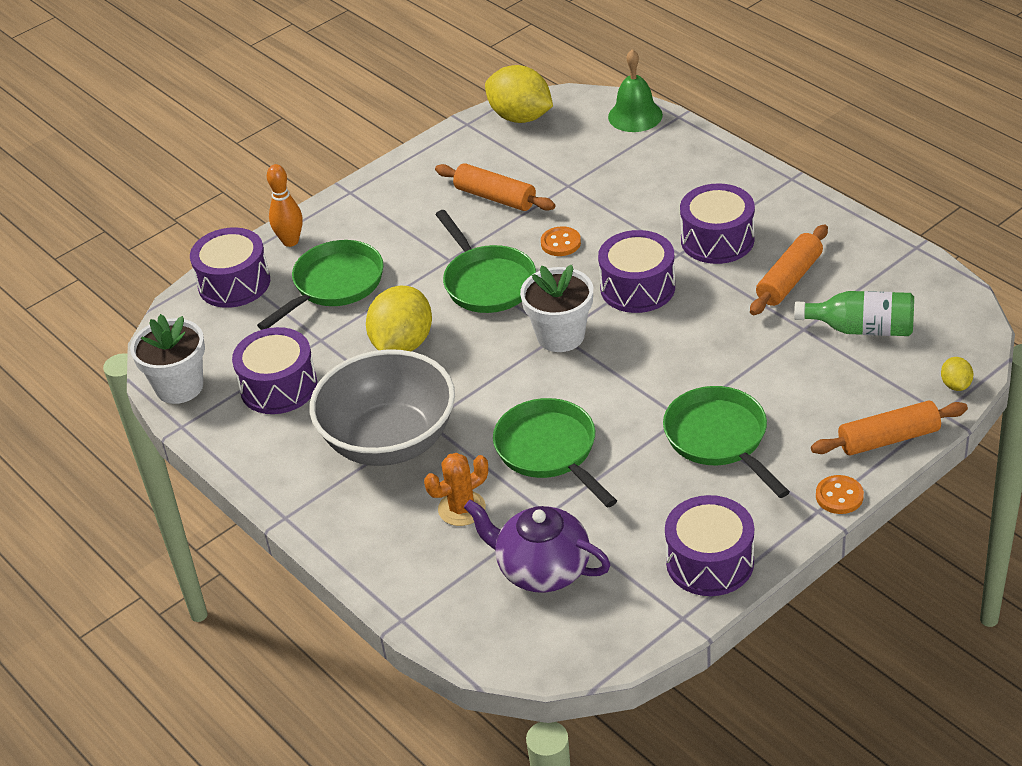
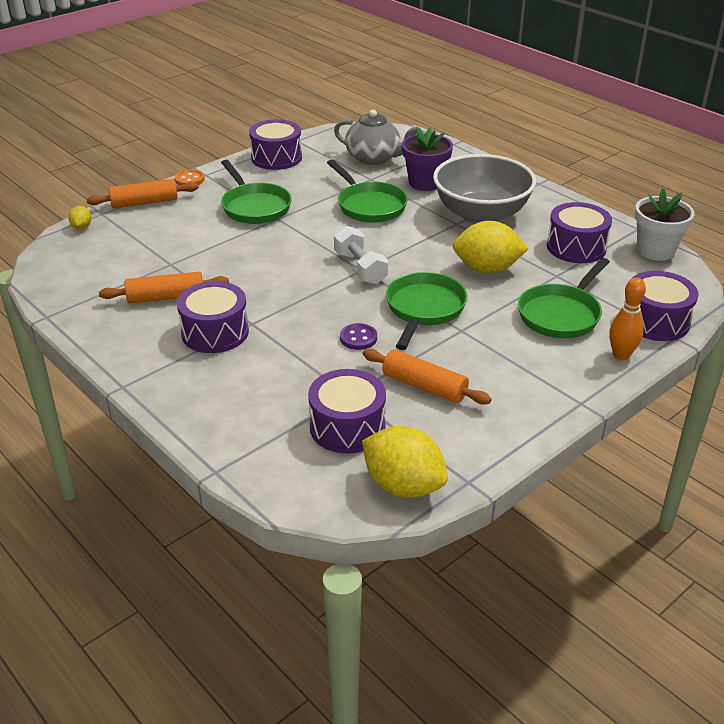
camera: 175 degrees right, 5 degrees down
(402, 344) = (487, 269): yellow lemon -> yellow lemon turned 75 degrees clockwise
(461, 508) = (425, 183): orange cactus -> purple flower pot
(487, 282) = (424, 309): green pan -> green pan turned 45 degrees clockwise
(542, 569) = (374, 158): purple teapot -> grey teapot
(560, 243) = (358, 338): orange button -> purple button
(560, 336) = (360, 268): white flower pot -> white dumbbell
(635, 116) = (265, 476): green bell -> none
(637, 288) = (294, 298): purple drum -> purple drum (347, 427)
(789, 279) = (166, 297): orange rolling pin -> orange rolling pin turned 45 degrees clockwise
(862, 329) = (126, 261): green bottle -> none

